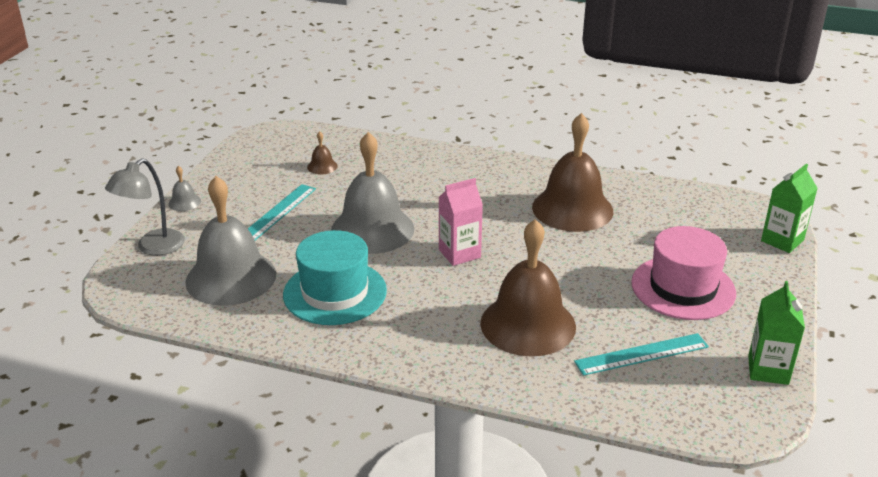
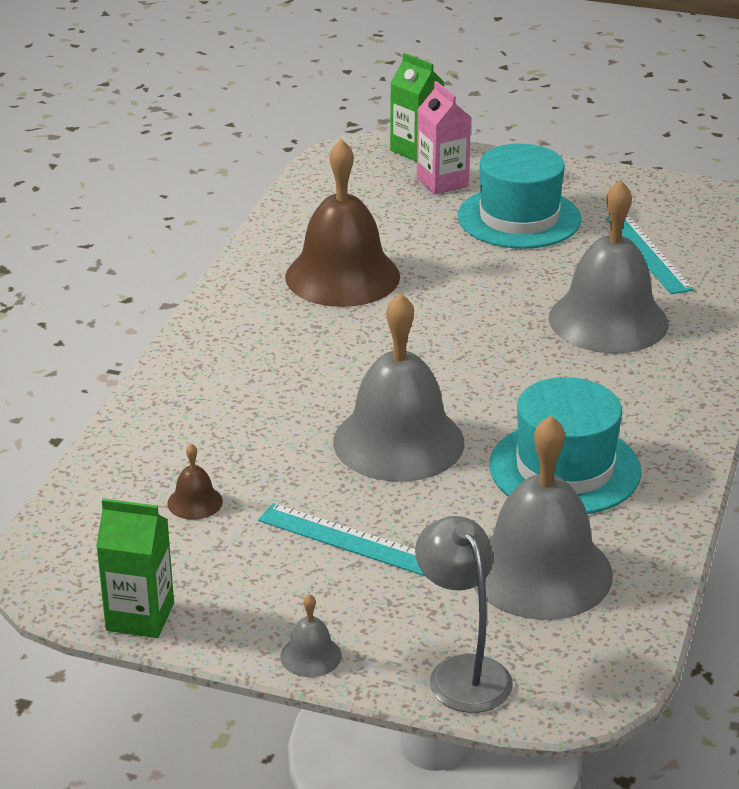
camera: 90 degrees left, 0 degrees up
(153, 247) = (462, 672): grey lamp -> grey lamp turned 150 degrees counterclockwise
(459, 253) = (458, 366): pink carton -> pink carton (442, 182)
(528, 324) = (608, 320): brown bell -> grey bell
(683, 288) = (519, 218): pink hat -> turquoise hat
(768, 370) = (656, 189): green carton -> green carton (140, 617)

